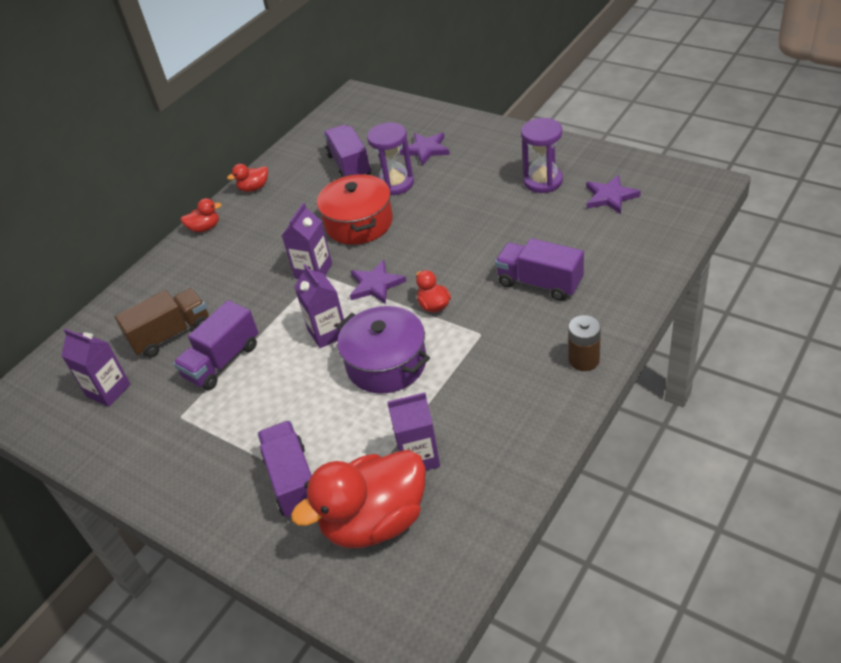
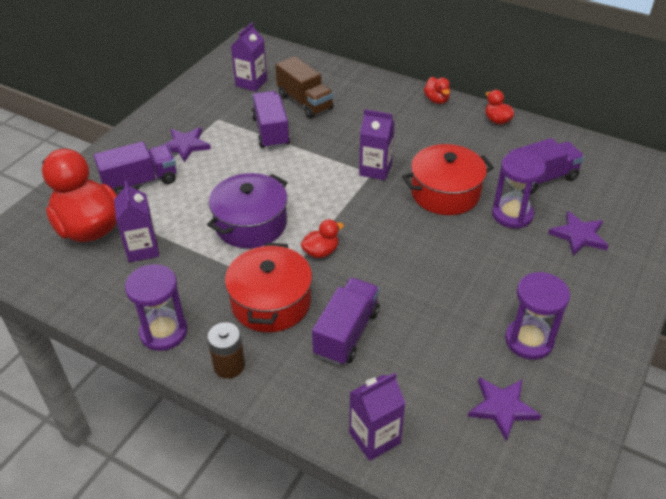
camera: 80 degrees right, 0 degrees up
(222, 361) = (271, 132): purple truck -> purple truck turned 45 degrees clockwise
(327, 332) = (294, 185): purple carton -> purple carton (374, 438)
(376, 285) = (353, 211): purple star -> purple star (185, 145)
(502, 337) = (271, 302): none -> red pot
(544, 417) = (164, 332): none -> purple hourglass

